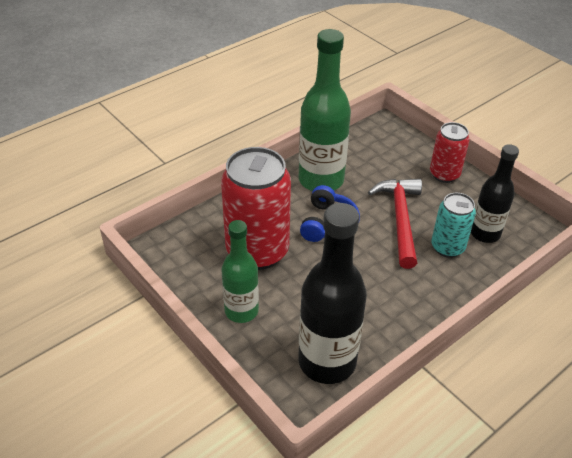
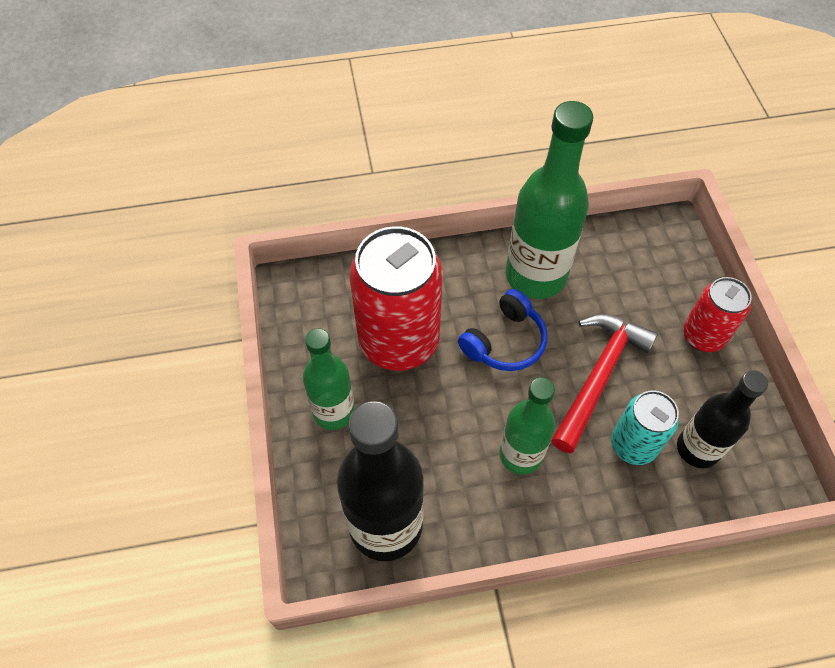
camera: 30 degrees right, 15 degrees up
(384, 282) = (520, 455): none -> green bottle

